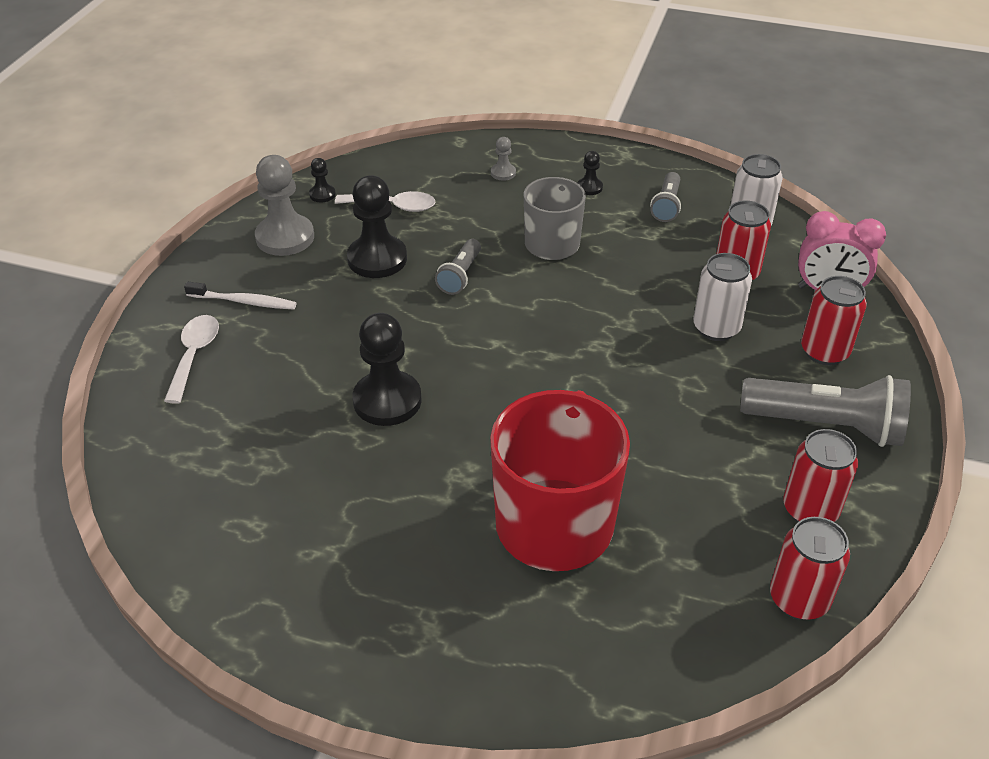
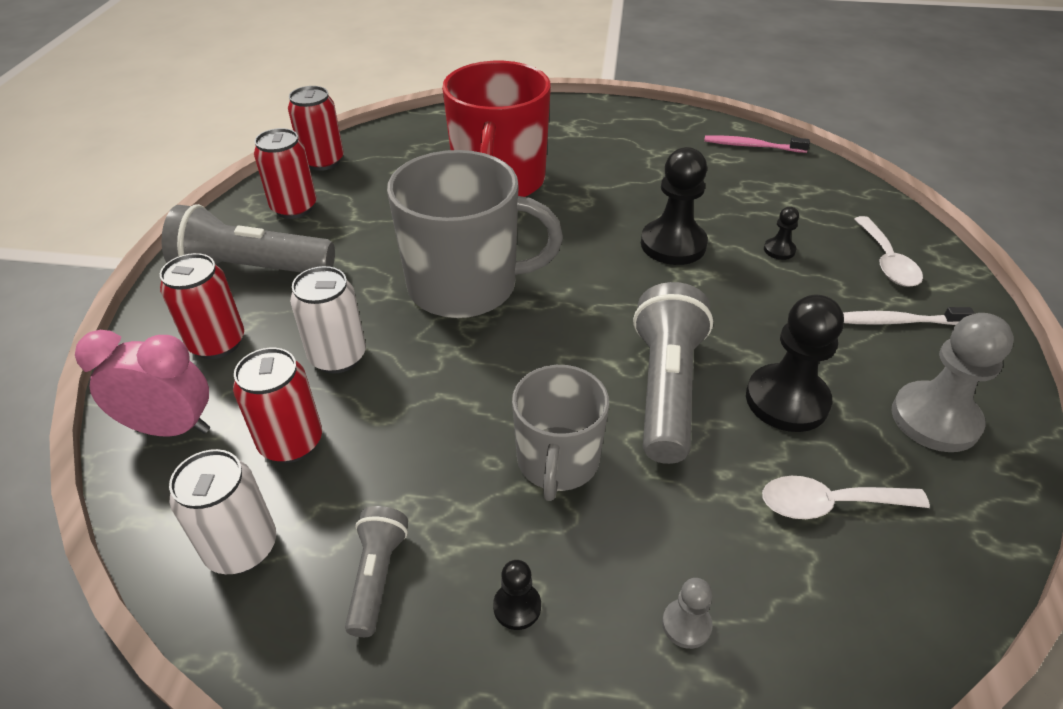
camera: 170 degrees right, 0 degrees up
(193, 545) = (752, 146): none -> pink toothbrush
(322, 194) = (957, 514): black pawn -> black pawn (779, 250)
(460, 276) = (666, 389): grey flashlight -> grey flashlight, size x1.87
(607, 379) = (465, 286): none -> grey mug

